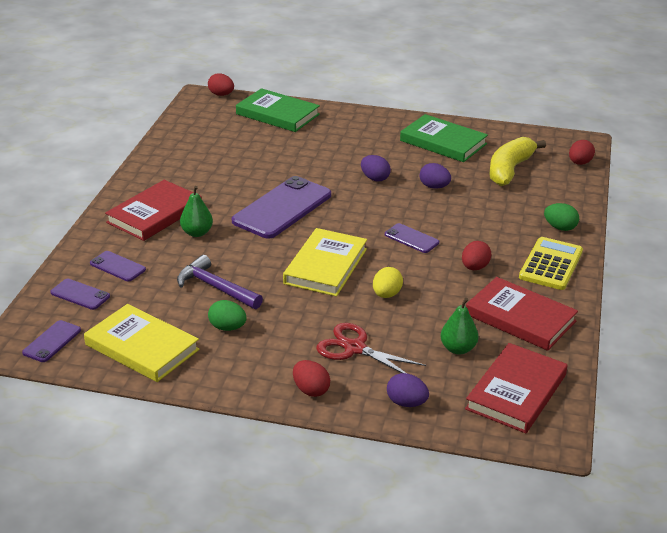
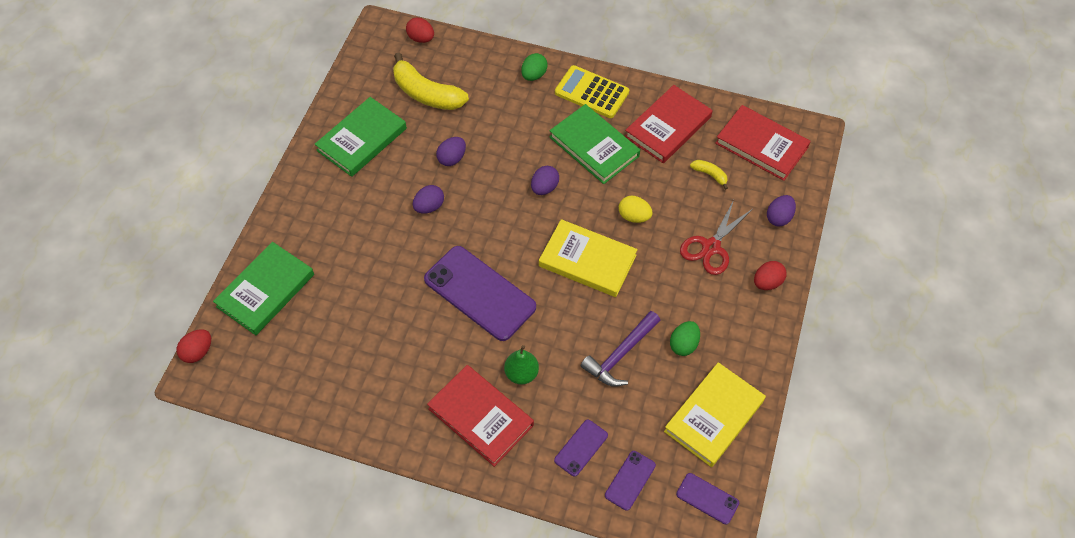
camera: 85 degrees left, 25 degrees up
(411, 238) = (544, 188): purple phone -> purple egg
(458, 349) = (710, 175): green pear -> yellow banana
(474, 267) = (594, 146): red egg -> green book

